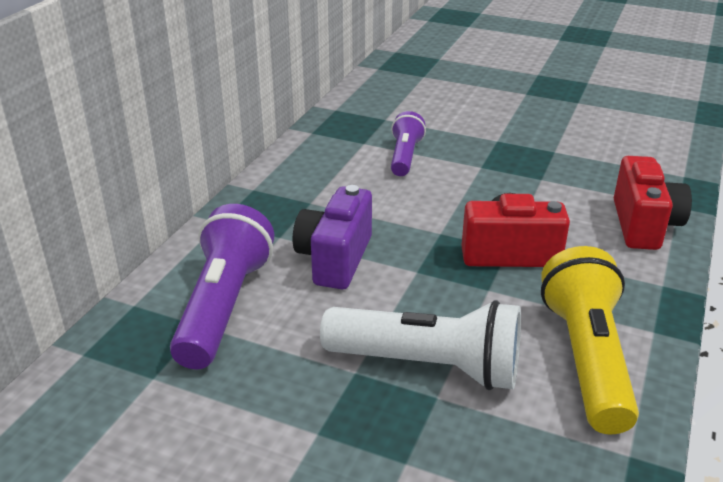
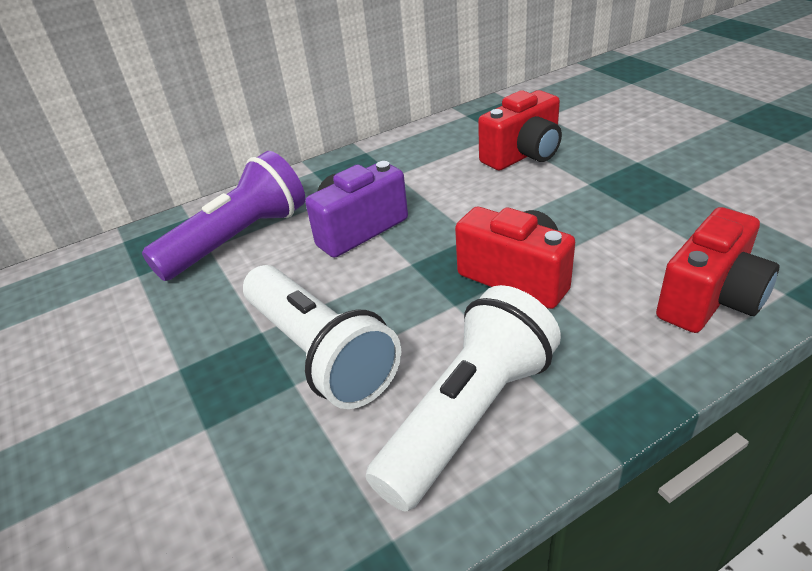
camera: 40 degrees right, 5 degrees up
(405, 156) = (523, 155): purple flashlight -> red camera
(586, 358) = (469, 415): yellow flashlight -> white flashlight

